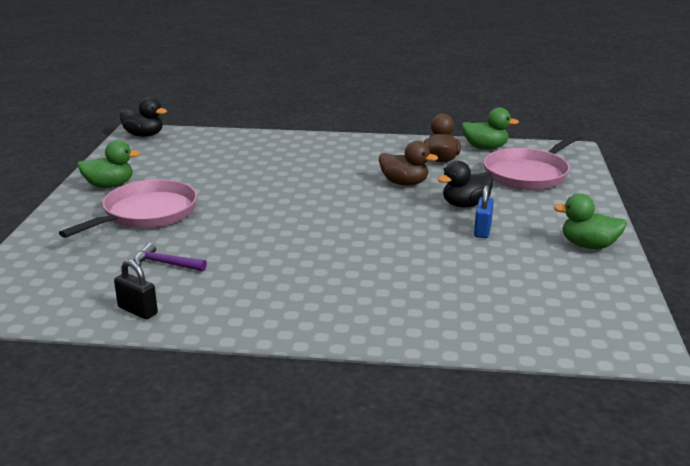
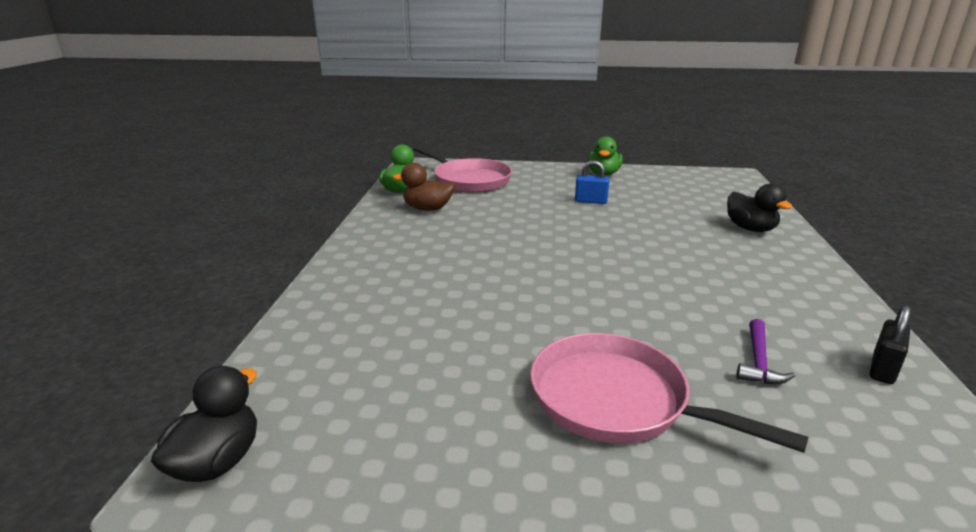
camera: 90 degrees left, 0 degrees up
(110, 185) = (505, 469): green duck -> none
(404, 183) = (490, 226): brown duck -> none
(465, 205) = (539, 204): black duck -> black duck (750, 228)

